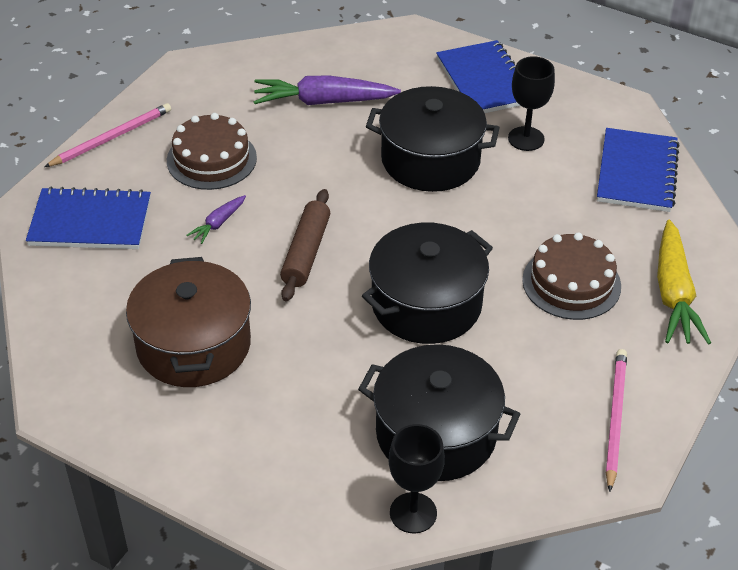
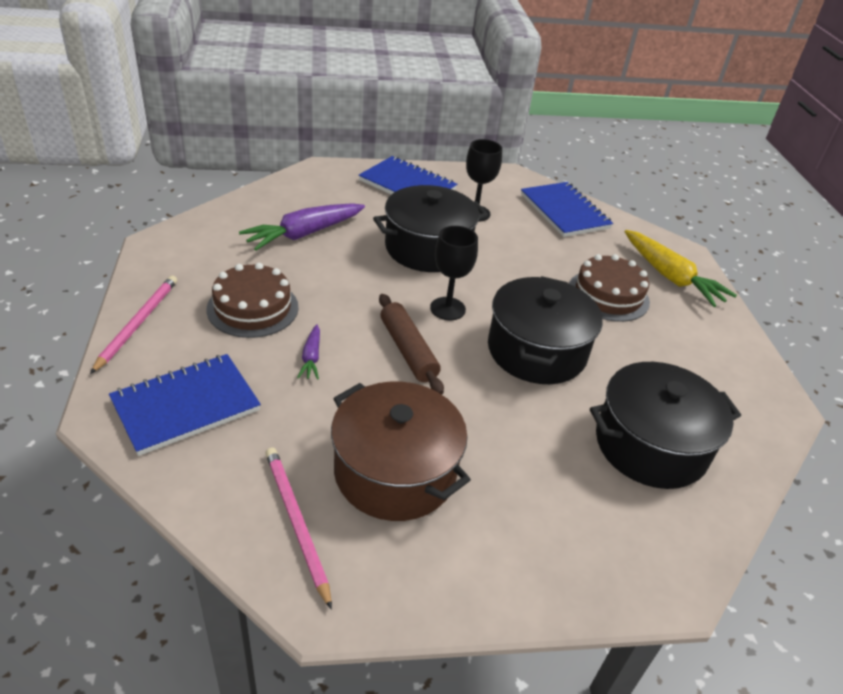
camera: 40 degrees left, 5 degrees down
(413, 513) = (707, 518): black goblet -> black goblet (447, 309)
(615, 418) = (736, 373): pink pencil -> pink pencil (296, 522)

